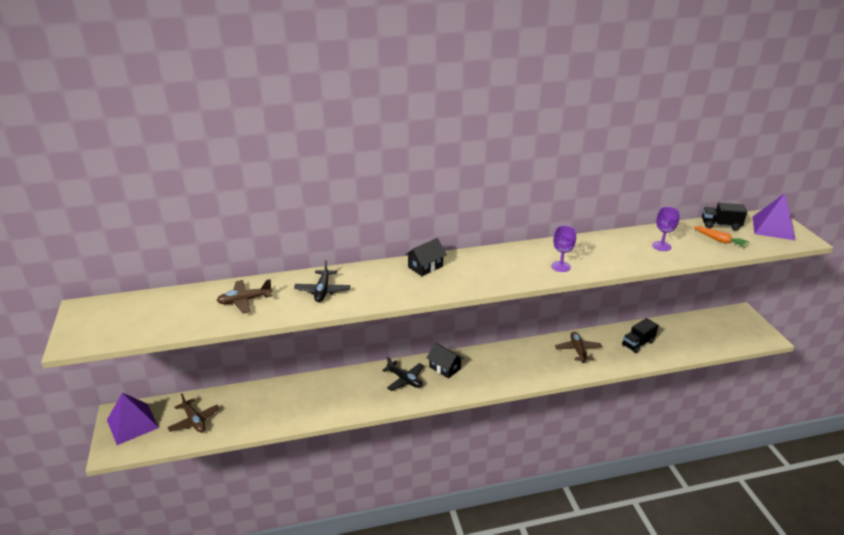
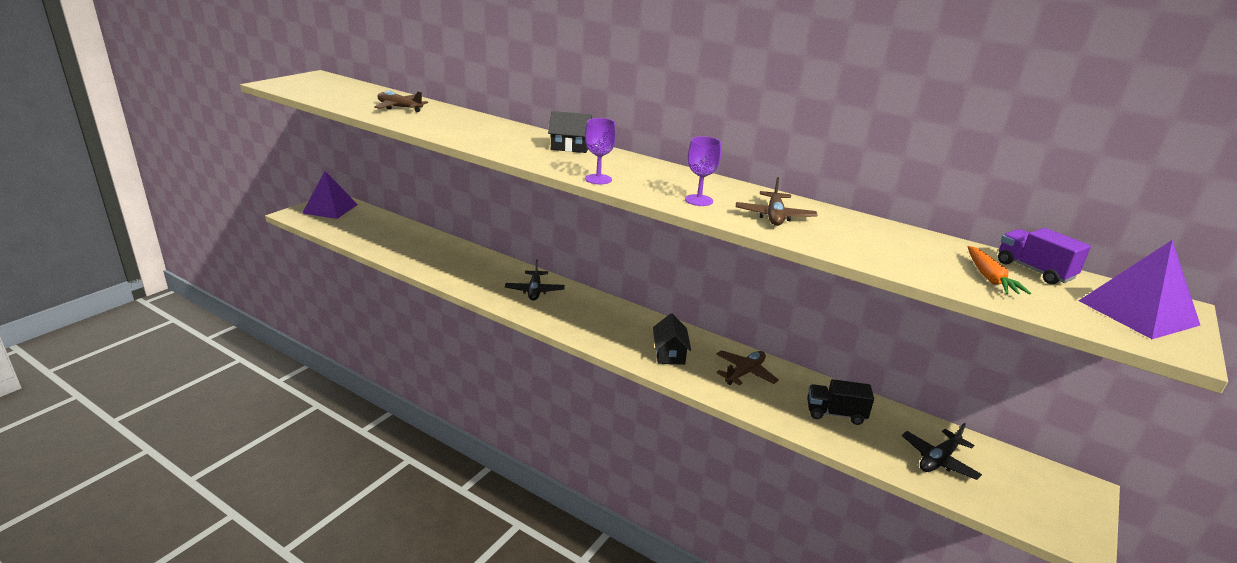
camera: 45 degrees right, 5 degrees down
(194, 421) = (360, 227): brown plane -> brown plane (774, 216)
(322, 291) = (458, 125): black plane -> black plane (938, 460)
(444, 368) = (583, 304): black house -> black house (669, 353)
(661, 246) = (877, 243): purple goblet -> purple goblet (598, 179)
(720, 225) = (1034, 270): black truck -> purple truck

